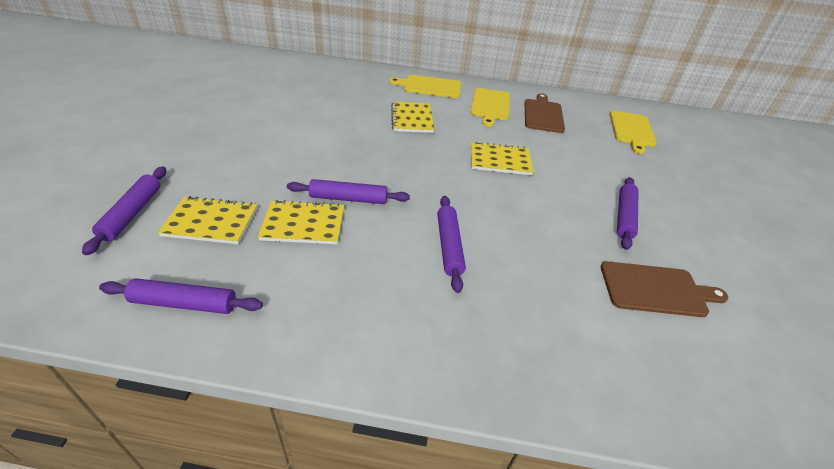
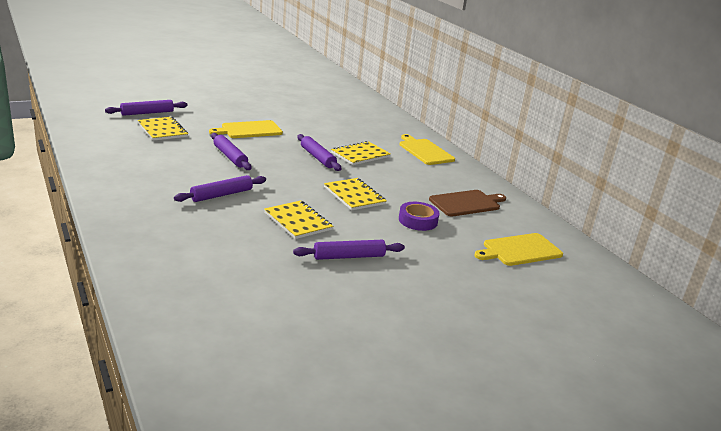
camera: 55 degrees right, 15 degrees down
(184, 303) = (99, 142): purple rolling pin -> purple rolling pin (317, 157)
(303, 224) = (189, 151): yellow notebook -> yellow notebook (297, 221)
(490, 105) = (439, 179): yellow cutting board -> yellow cutting board (249, 130)
(566, 150) = (418, 220): none -> purple tape
(656, 289) = (265, 276): brown cutting board -> none

